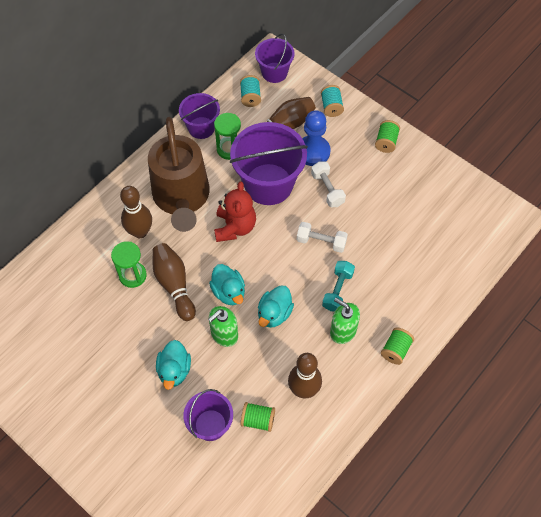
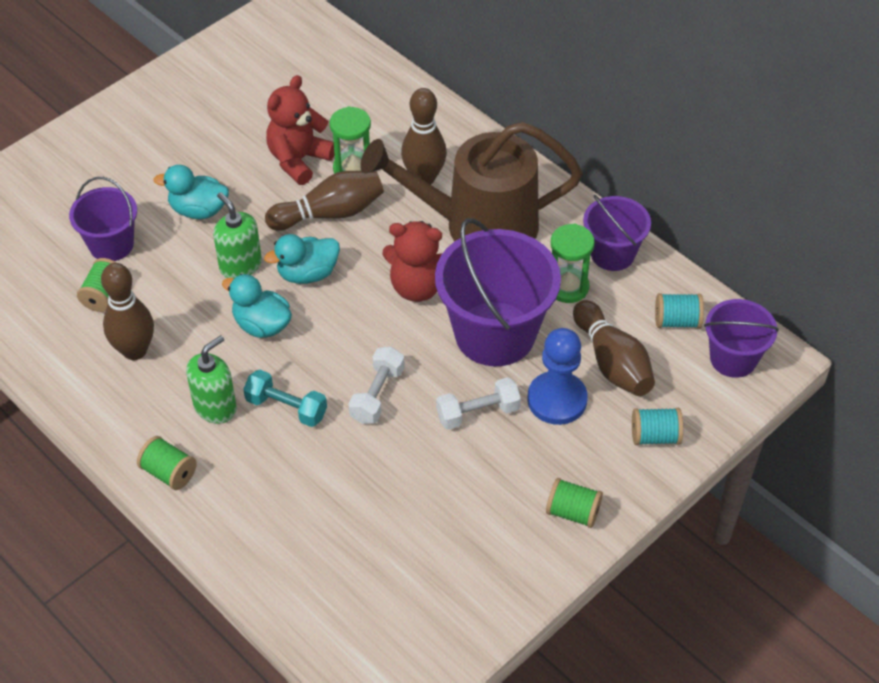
camera: 95 degrees right, 10 degrees down
(124, 311) = (299, 160): none -> red teddy bear

